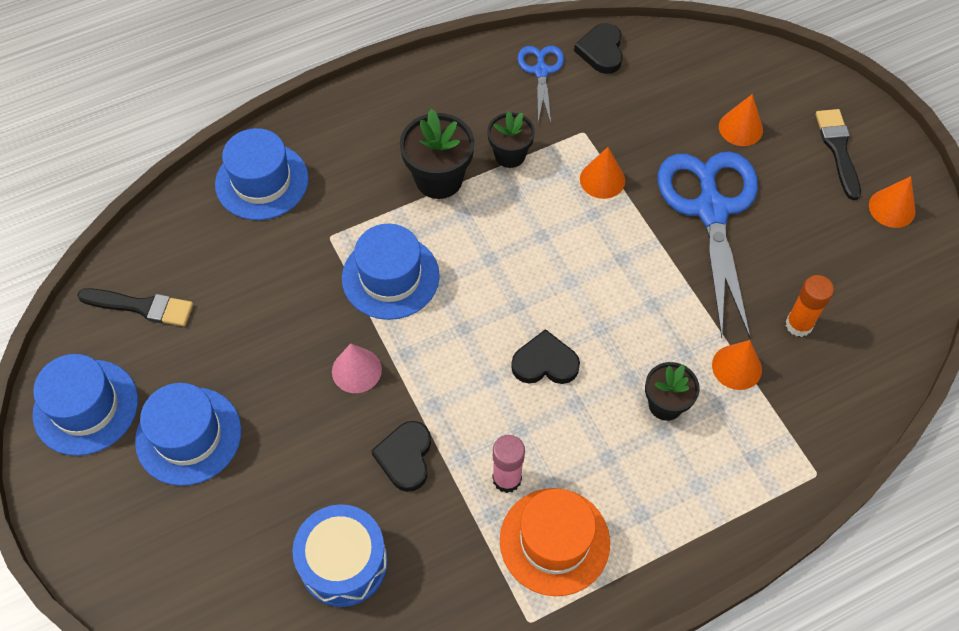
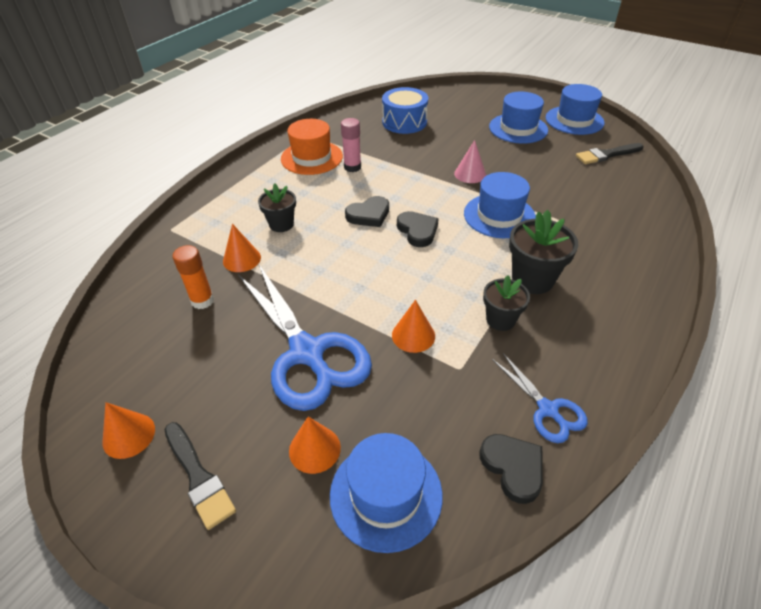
camera: 150 degrees right, 15 degrees down
(262, 181) = (637, 228): blue hat -> blue hat (386, 494)
(405, 457) = (410, 156): black heart -> black heart (417, 231)

